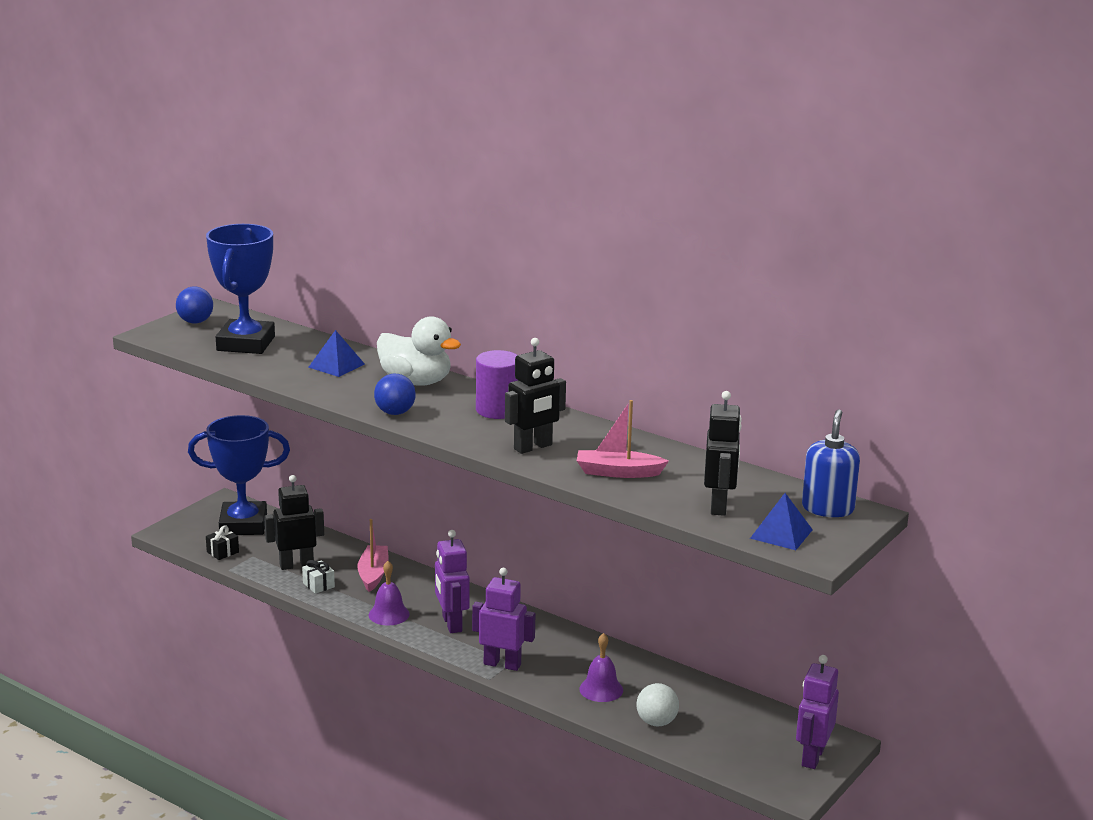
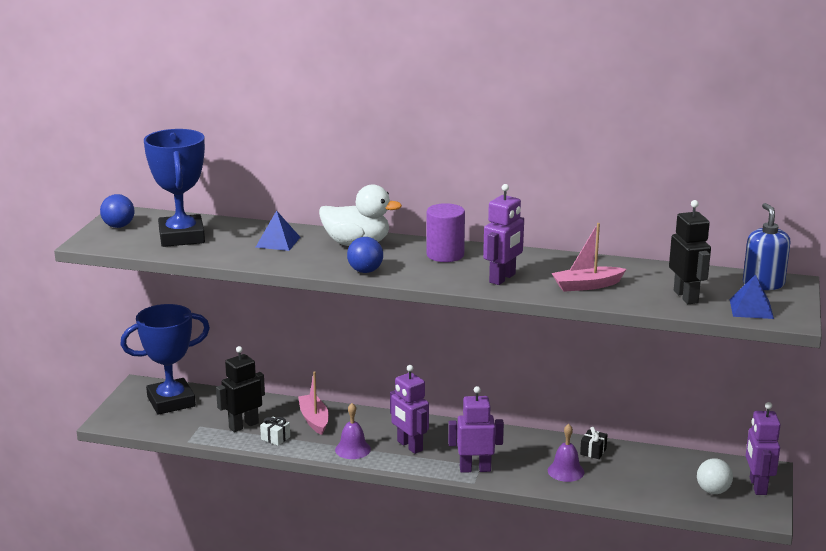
camera: 20 degrees left, 0 degrees up
(222, 552) = (171, 428): black gift -> black gift (593, 451)
(533, 447) = (502, 278): black robot -> purple robot
(656, 722) = (627, 487): white ball -> white ball (713, 491)

